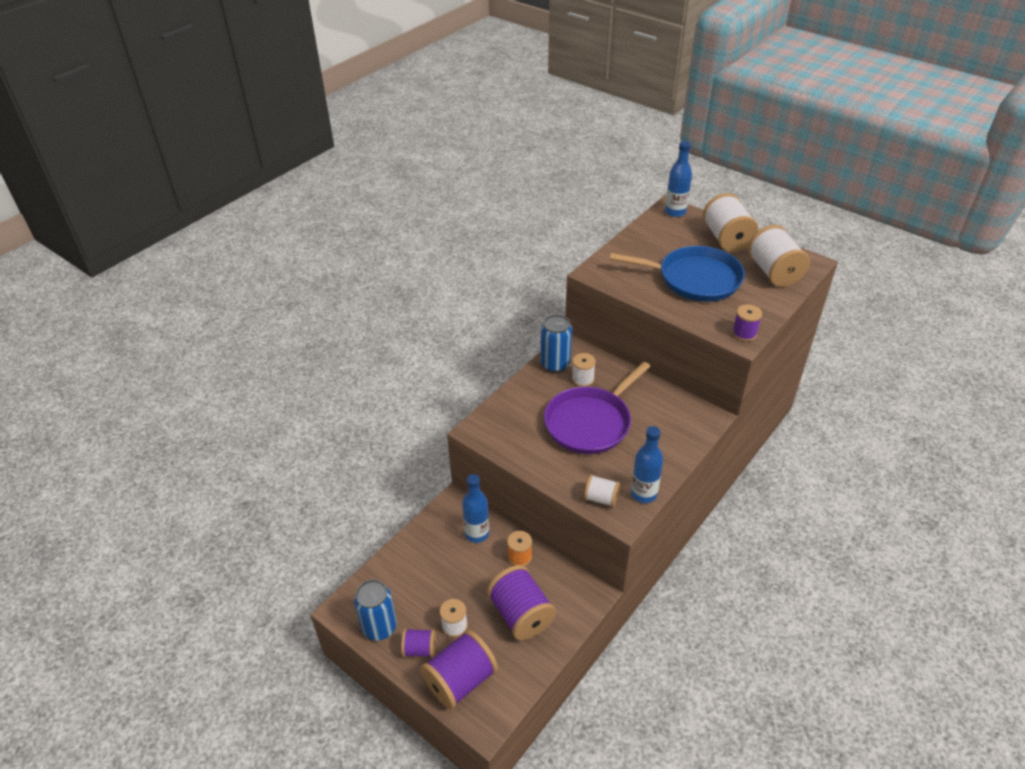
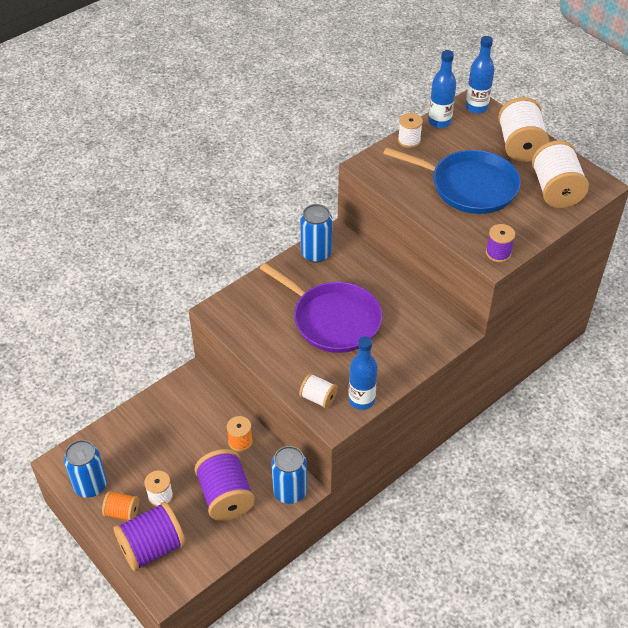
camera: 10 degrees right, 5 degrees up
(420, 649) = (122, 512): purple spool -> orange spool
(477, 533) = (205, 412): blue bottle -> blue bottle (439, 122)
(582, 379) = (339, 274): white spool -> white spool (409, 140)
(583, 598) = (290, 491): none -> blue can
(590, 422) = (332, 320): purple pan -> purple pan turned 105 degrees counterclockwise

